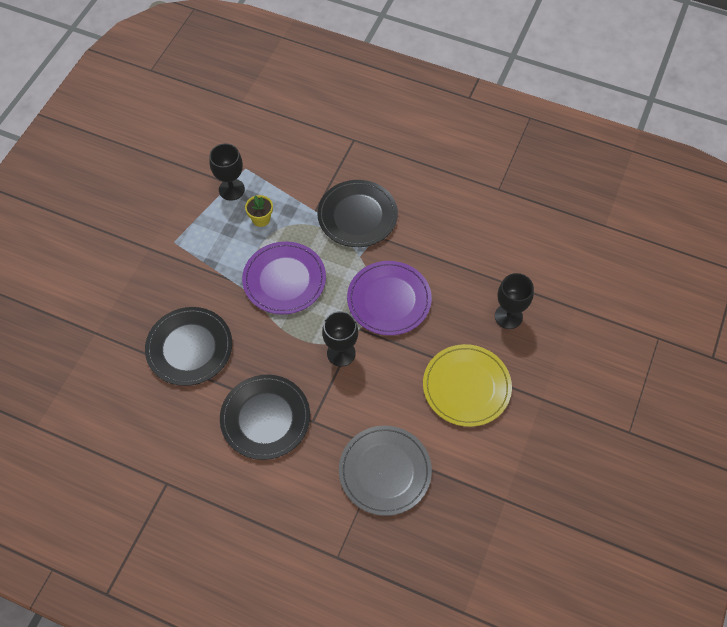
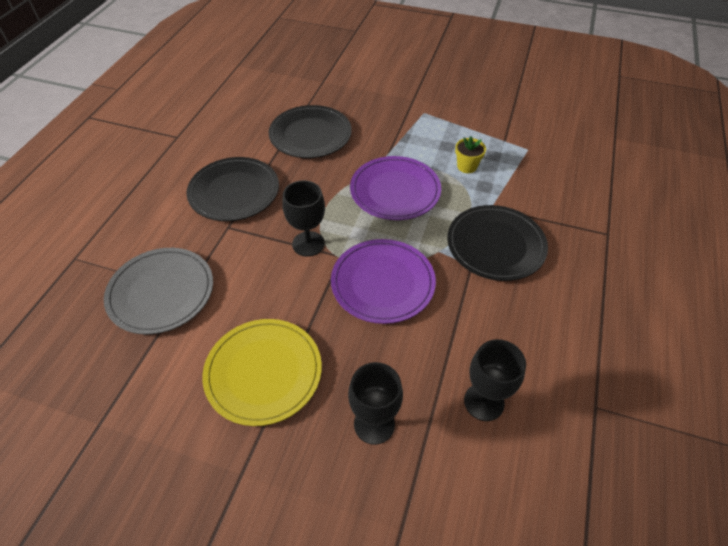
camera: 85 degrees right, 10 degrees down
(231, 189) = (497, 142): black goblet -> black goblet (484, 402)

